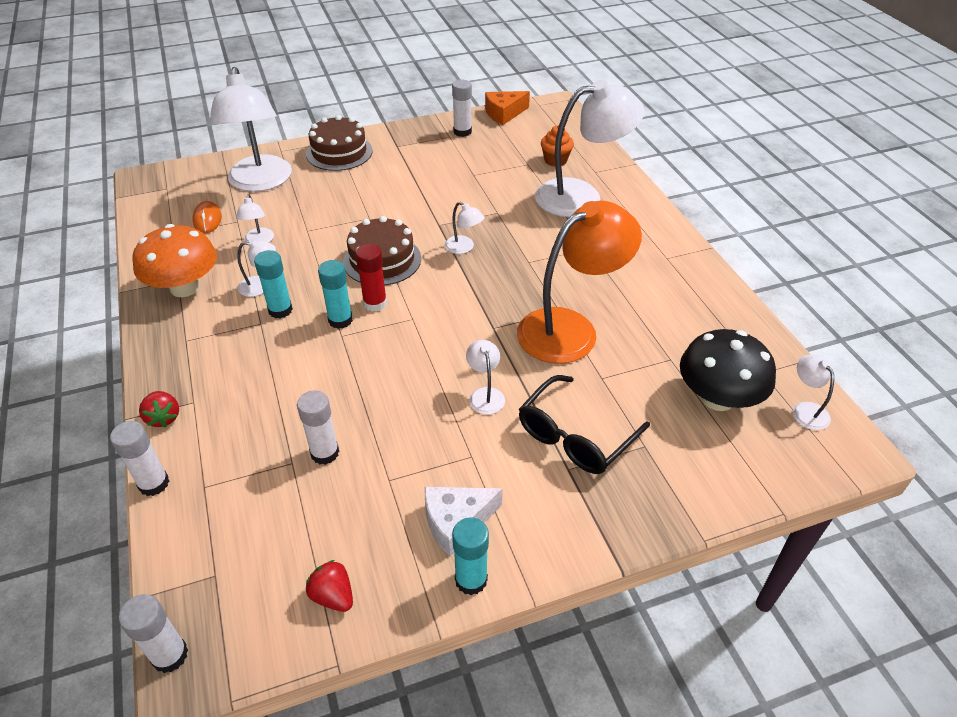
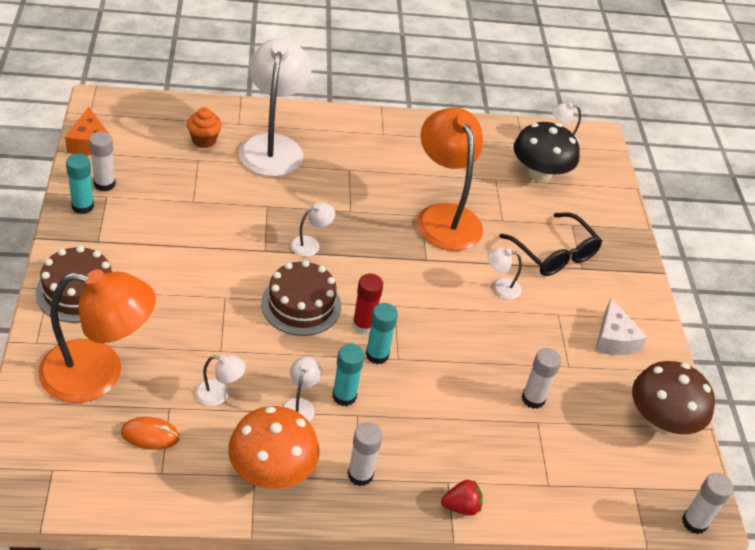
camera: 80 degrees left, 0 degrees up
(154, 483) = (537, 520): white glue stick -> white glue stick (360, 474)
(260, 182) = (98, 373): white lamp -> orange lamp
(333, 596) = (661, 420): red strawberry -> brown mushroom
(471, 580) = (660, 345): turquoise glue stick -> turquoise glue stick (82, 206)

